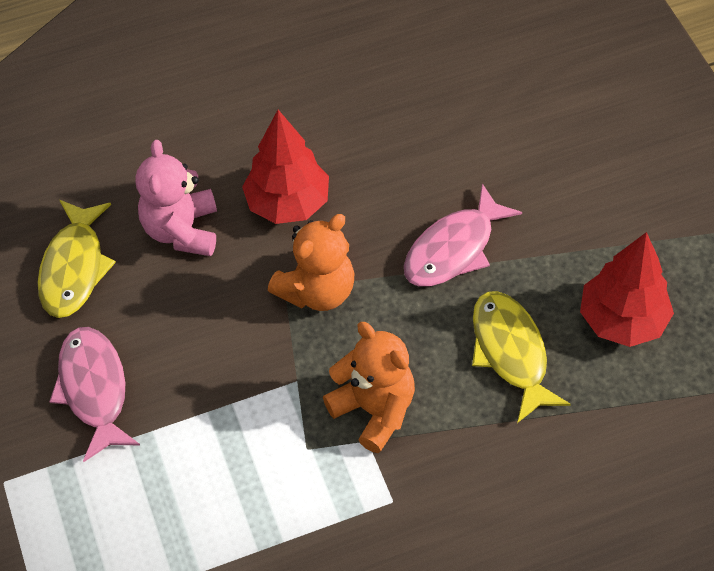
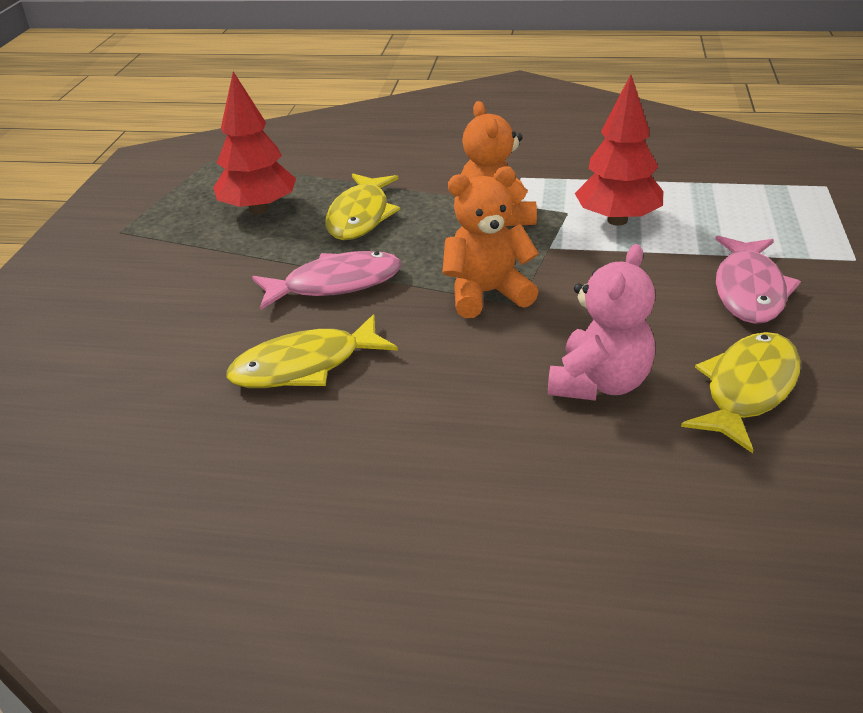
camera: 150 degrees left, 20 degrees down
(288, 203) = (463, 368): red tree -> red tree (617, 220)
(404, 158) = (304, 366): none -> yellow fish

